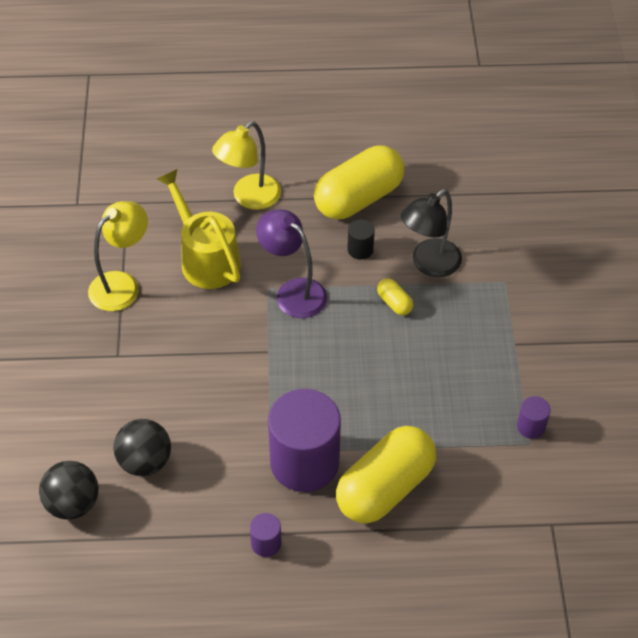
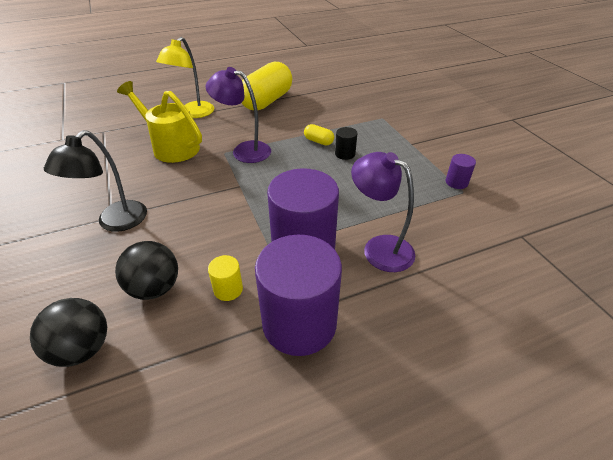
camera: 20 degrees left, 10 degrees down
(122, 284) = (107, 173): yellow lamp -> none
(213, 486) = (228, 289): none -> yellow cylinder
(266, 543) = (299, 323): purple cylinder -> purple cylinder, size x2.36
(360, 249) = (280, 122): black cylinder -> black cylinder (345, 154)
(385, 487) = (379, 248): yellow capsule -> purple lamp
(429, 264) = (329, 120): black lamp -> black lamp (115, 222)

